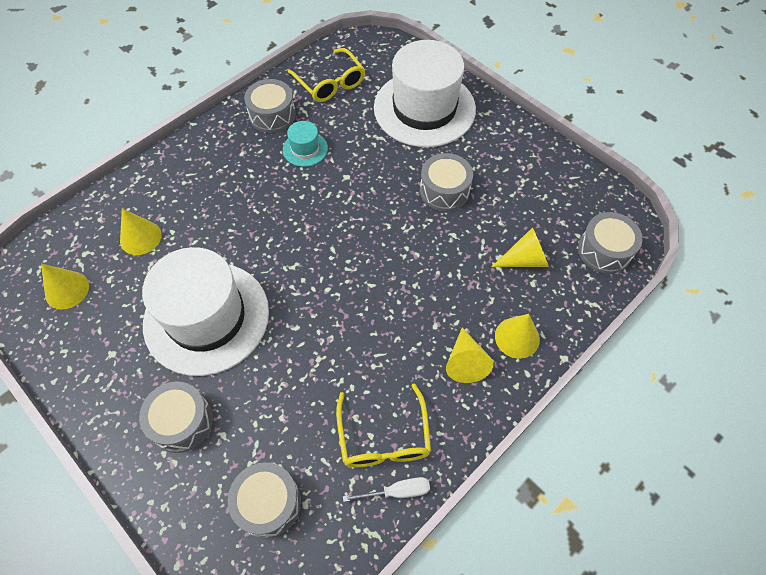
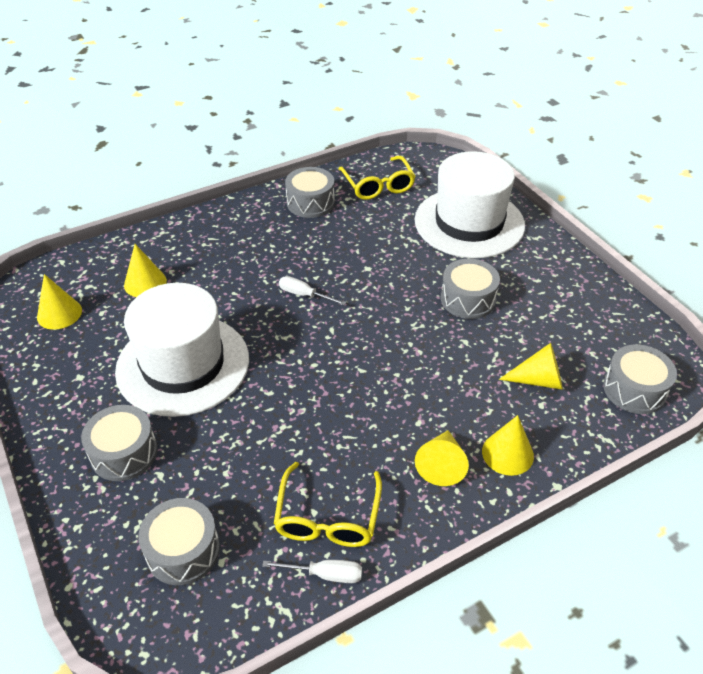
camera: 15 degrees right, 15 degrees down
(296, 218) = (304, 295): none -> white screwdriver
(305, 149) = (333, 237): turquoise hat -> none

